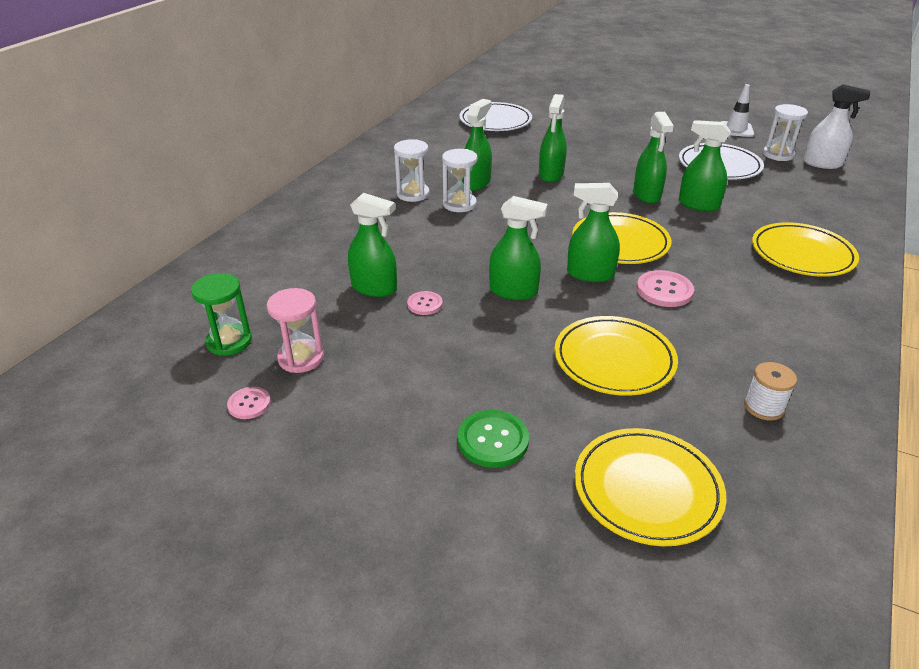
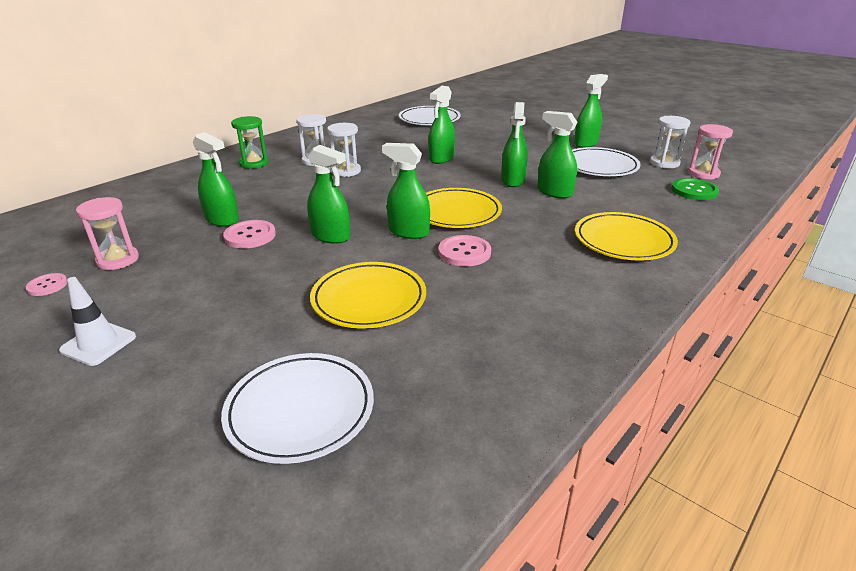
camera: 15 degrees right, 5 degrees down
(229, 342) = (79, 241): green hourglass -> green hourglass (254, 163)
(425, 304) = (250, 236): pink button -> pink button, size x1.61
(476, 183) = (373, 158): green spray bottle -> green spray bottle (586, 143)
(493, 440) = (204, 344): green button -> green button (694, 191)
(647, 490) = (300, 410): yellow plate -> white plate
(736, 129) = (638, 142): white traffic cone -> white traffic cone (98, 343)
(764, 407) = (476, 360): white spool -> none
(822, 163) = (703, 173): white spray bottle -> pink hourglass

